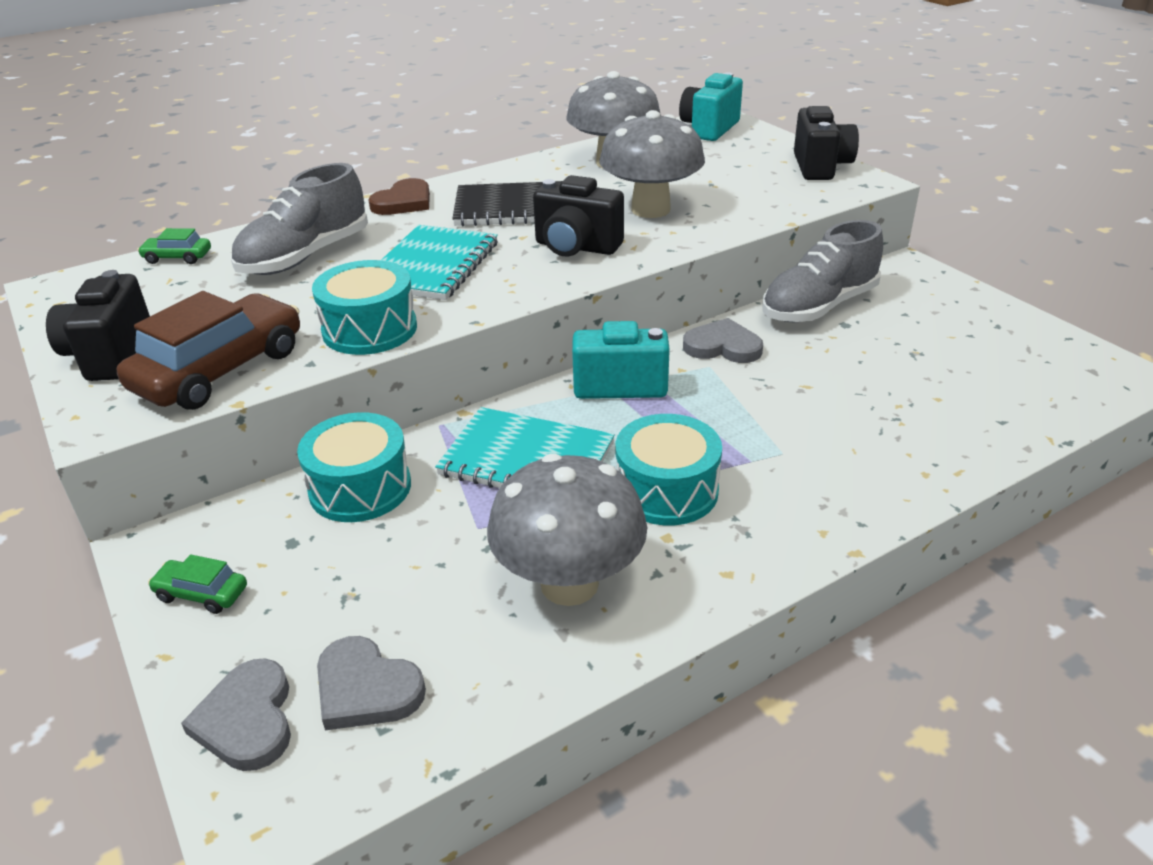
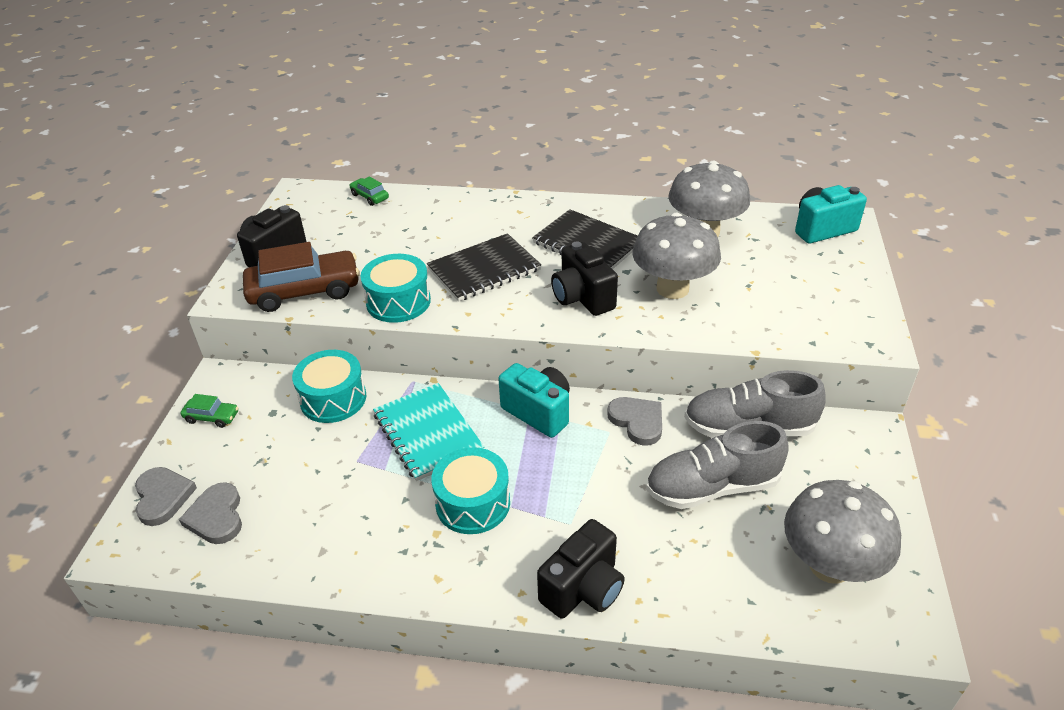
camera: 40 degrees right, 5 degrees up
(201, 594) = (212, 417): green car -> green car turned 135 degrees clockwise
(247, 719) = (163, 497): grey heart -> grey heart turned 135 degrees clockwise
(305, 257) = (428, 228): grey shoe -> grey shoe (712, 487)
(404, 202) = (529, 207): brown heart -> none
(432, 265) = (484, 270): turquoise notebook -> black notebook
(569, 584) = (357, 525): grey mushroom -> grey mushroom (829, 565)
(820, 167) = (858, 309): black camera -> black camera (583, 589)

